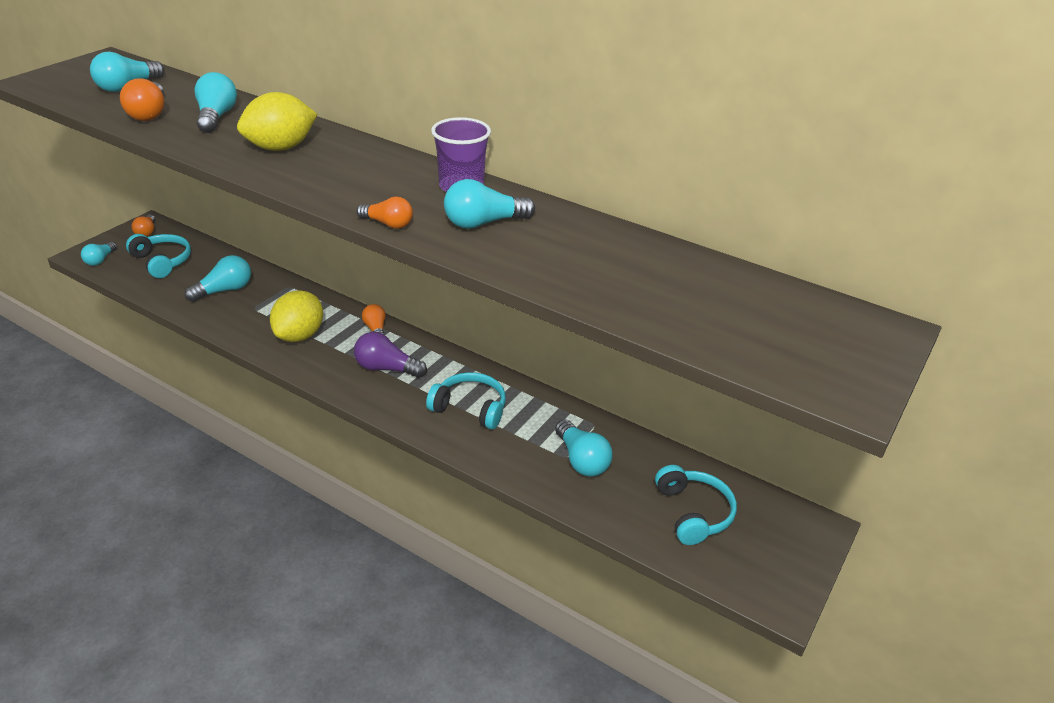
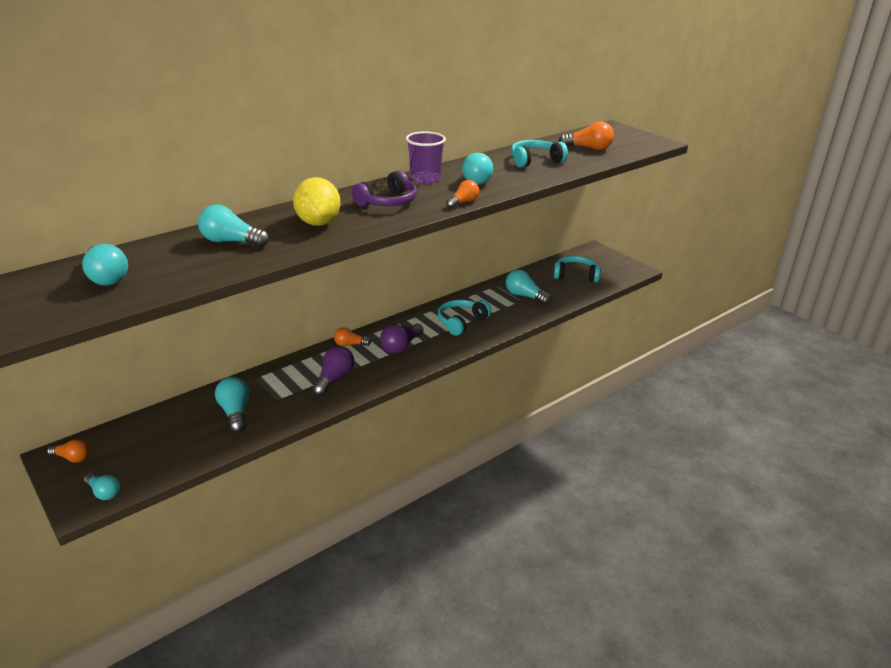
camera: 70 degrees left, 5 degrees down
(149, 113) = (192, 268): orange light bulb -> orange light bulb (588, 148)
(162, 261) = (147, 448): turquoise headphones -> turquoise headphones (535, 161)
(299, 335) = (334, 379): yellow lemon -> purple light bulb
(364, 175) = (388, 201): none -> purple headphones
(581, 460) = (524, 296): turquoise light bulb -> turquoise light bulb turned 135 degrees counterclockwise

